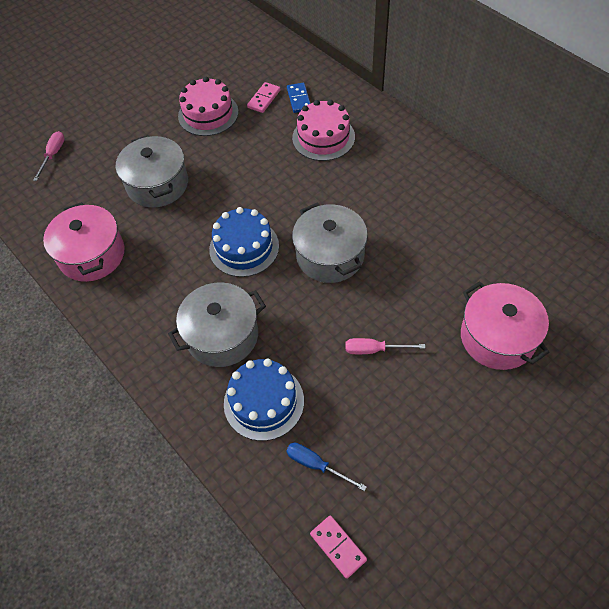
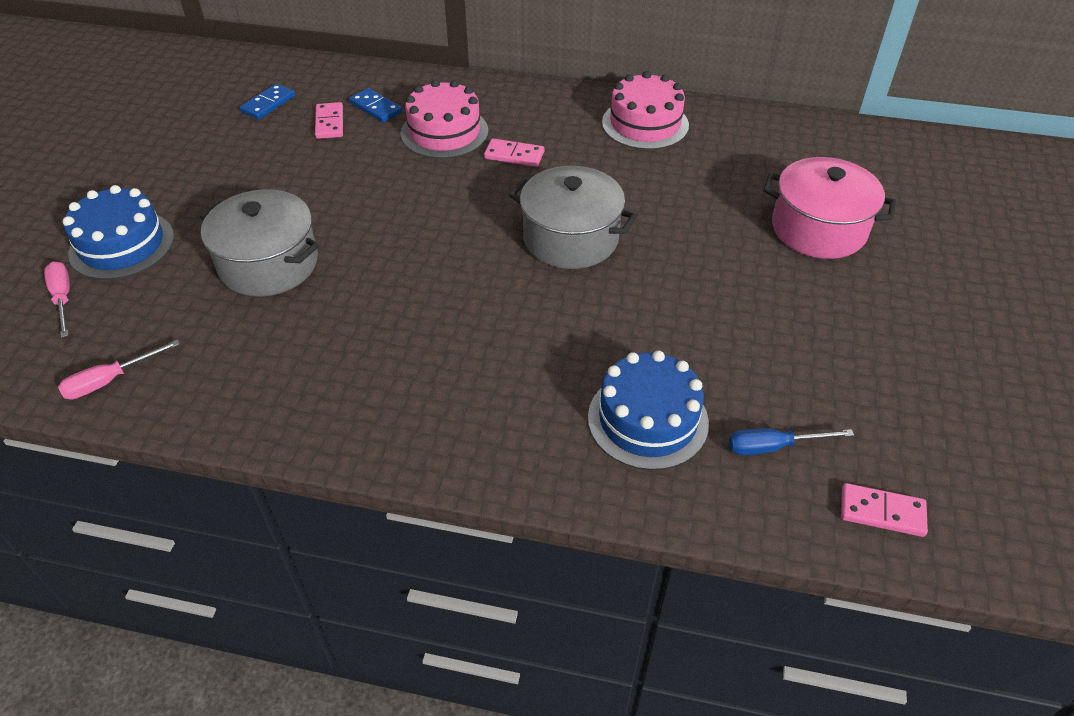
camera: 40 degrees left, 10 degrees down
(92, 255) = (246, 384): pink pot -> none
(208, 114) = (267, 164): pink cake -> pink cake (645, 124)
(222, 335) = (525, 380): grey pot -> none
(242, 68) = (268, 104): none -> blue domino
(244, 247) = (458, 277): blue cake -> blue cake (122, 245)
(350, 176) = (514, 155): none -> pink domino
(374, 349) = (713, 302): pink screwdriver -> pink screwdriver (110, 381)

